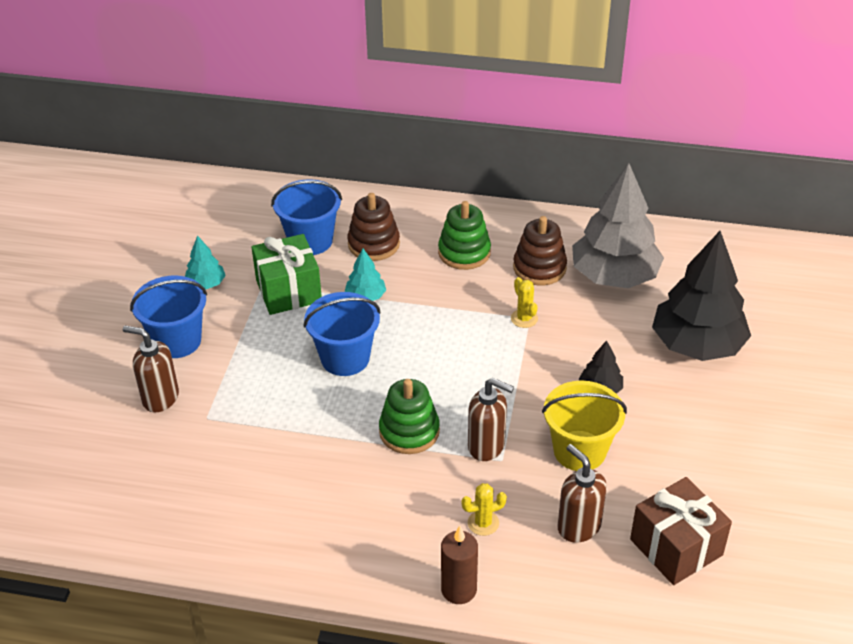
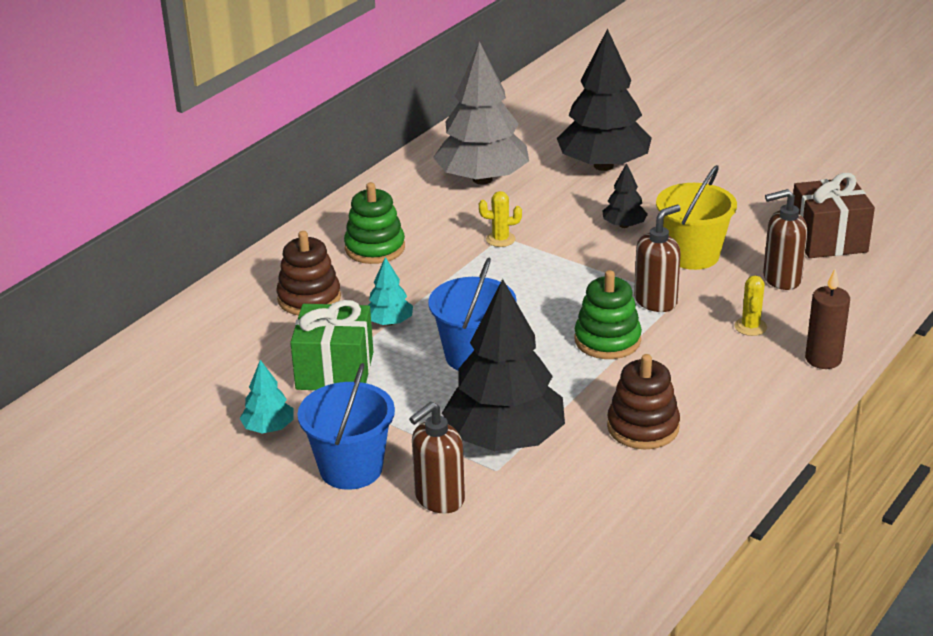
camera: 65 degrees left, 10 degrees down
(245, 411) = (505, 439): none -> black tree
(310, 241) = (263, 338): blue bucket -> none
(539, 268) = (436, 213): brown stacking toy -> brown stacking toy (643, 427)

